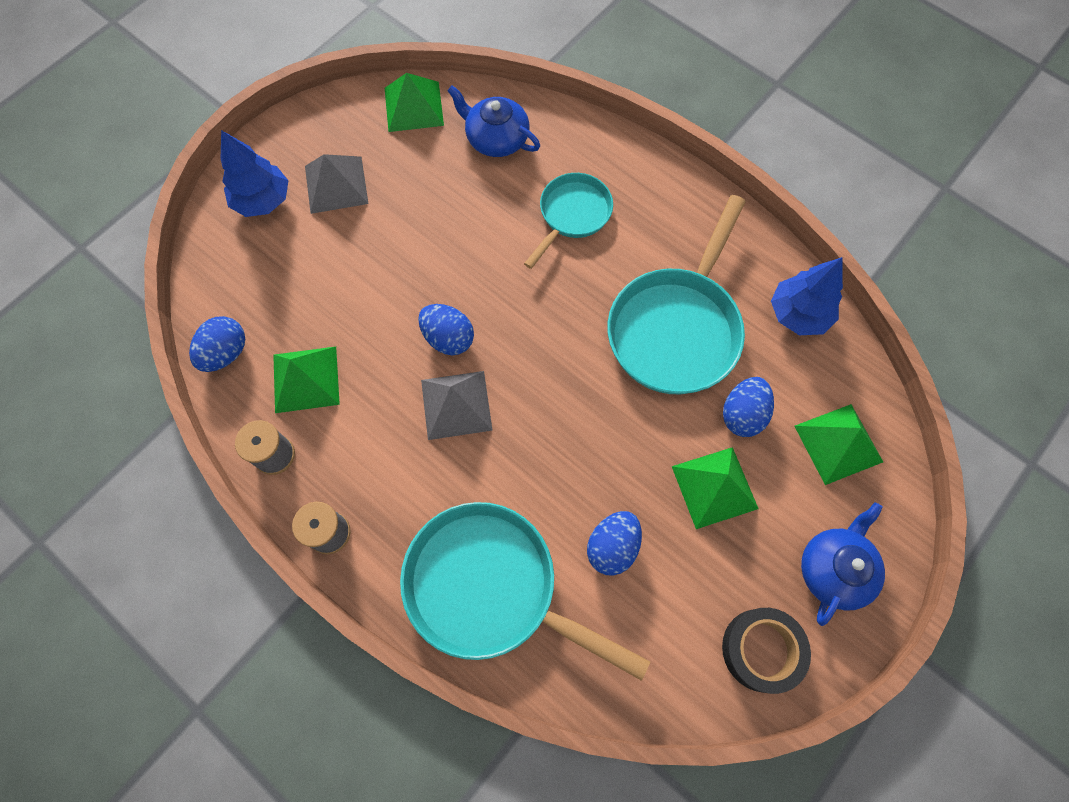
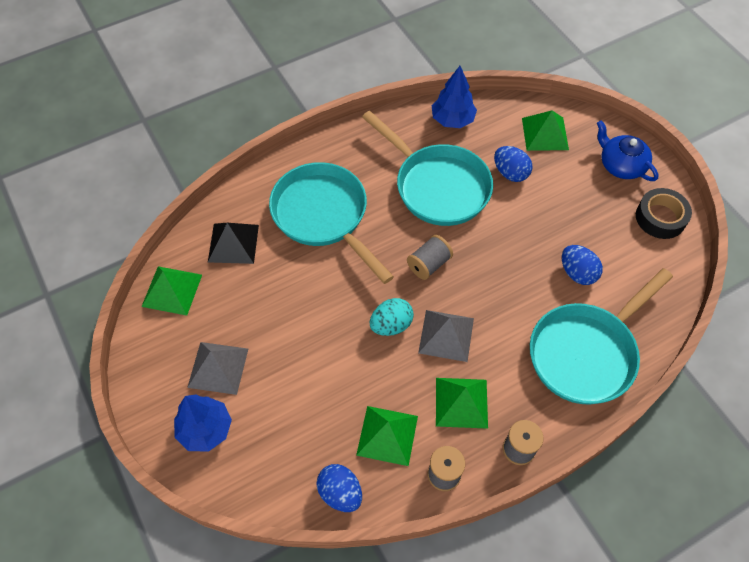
camera: 70 degrees left, 10 degrees down
(448, 338) = (391, 325): blue egg -> turquoise egg
(496, 138) = (233, 243): blue teapot -> black pyramid
(550, 354) = (429, 264): none -> grey spool
(572, 215) = (323, 216): turquoise pan -> turquoise pan, size x1.73
(714, 487) = (554, 205): green pyramid -> green pyramid (461, 402)

